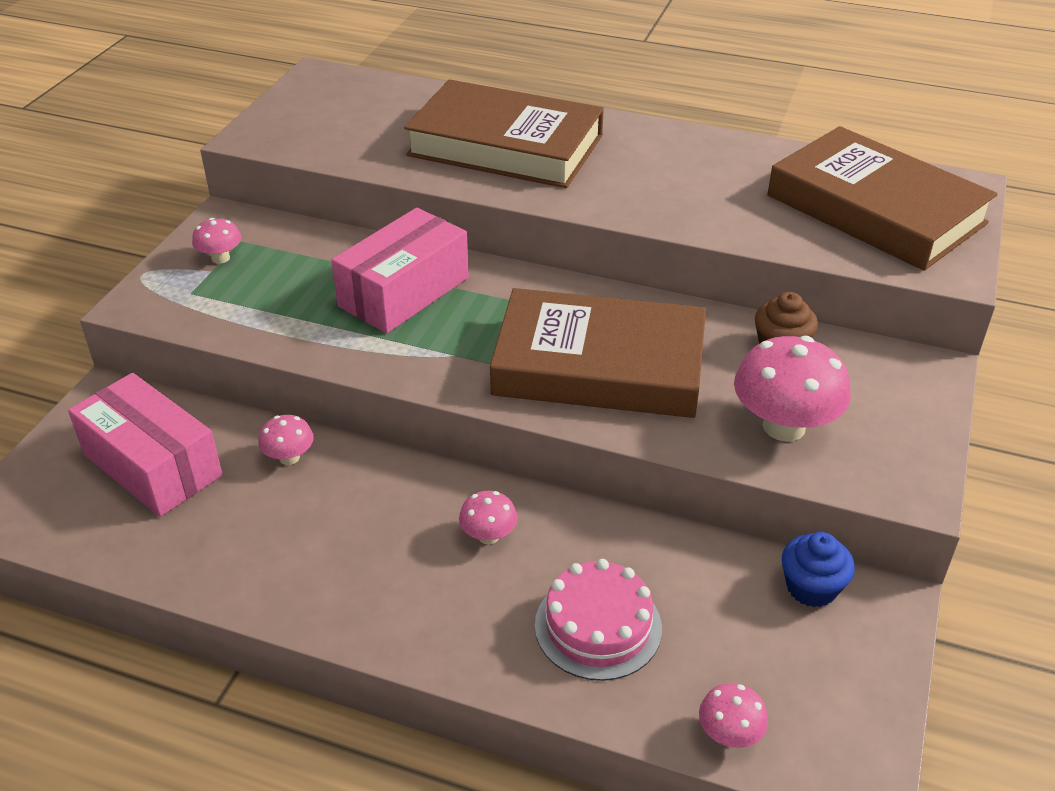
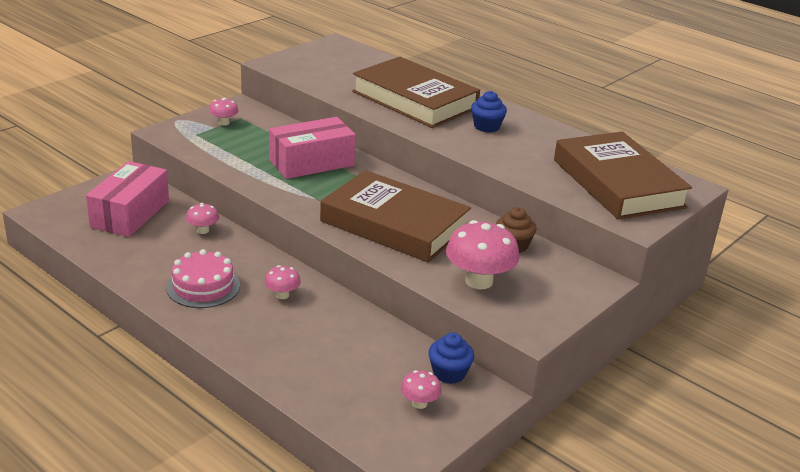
camera: 20 degrees right, 10 degrees down
(152, 465) = (130, 214): pink box -> pink box turned 45 degrees clockwise
(598, 626) = (309, 351): pink cake -> pink cake (203, 286)
(637, 164) = (486, 127): none -> blue cupcake
(729, 734) = (343, 419): pink mushroom -> pink mushroom (419, 403)

